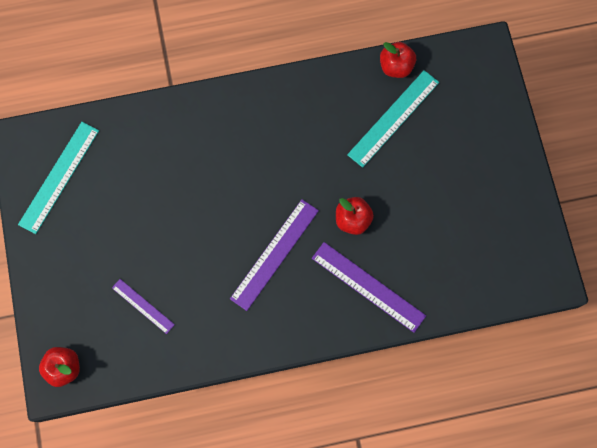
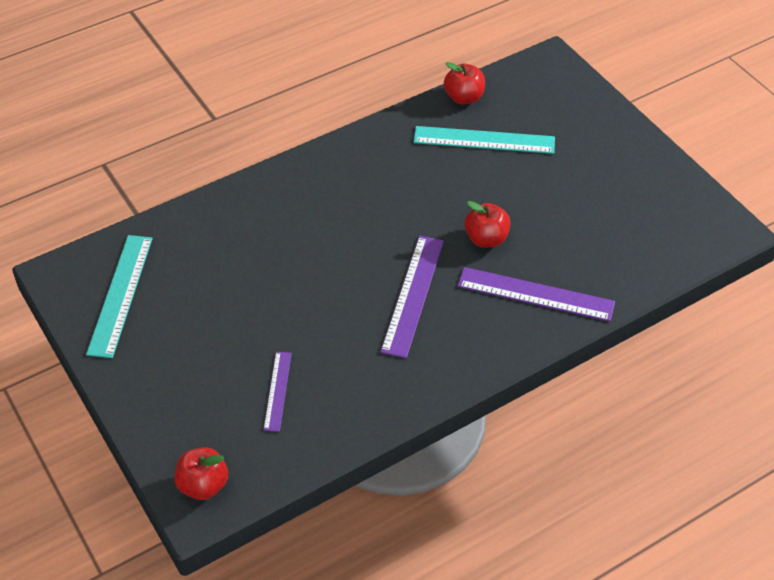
camera: 20 degrees left, 25 degrees down
(143, 306) = (277, 391): purple ruler -> purple ruler turned 75 degrees clockwise
(393, 118) = (484, 140): turquoise ruler -> turquoise ruler turned 75 degrees clockwise

